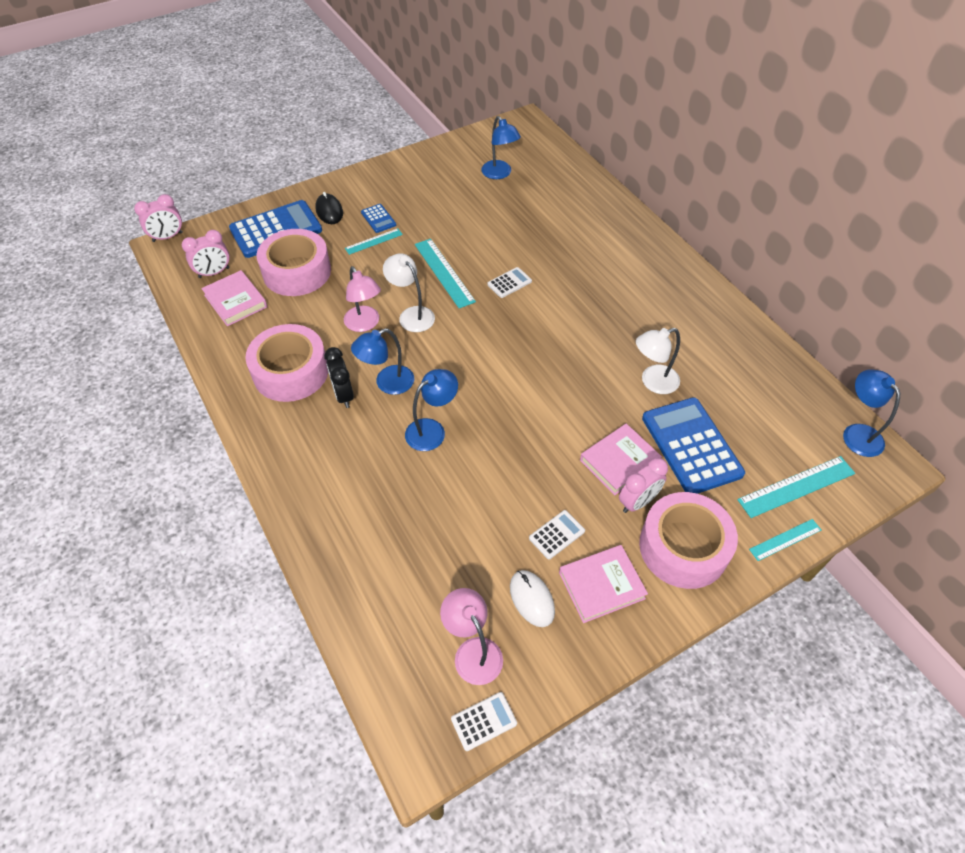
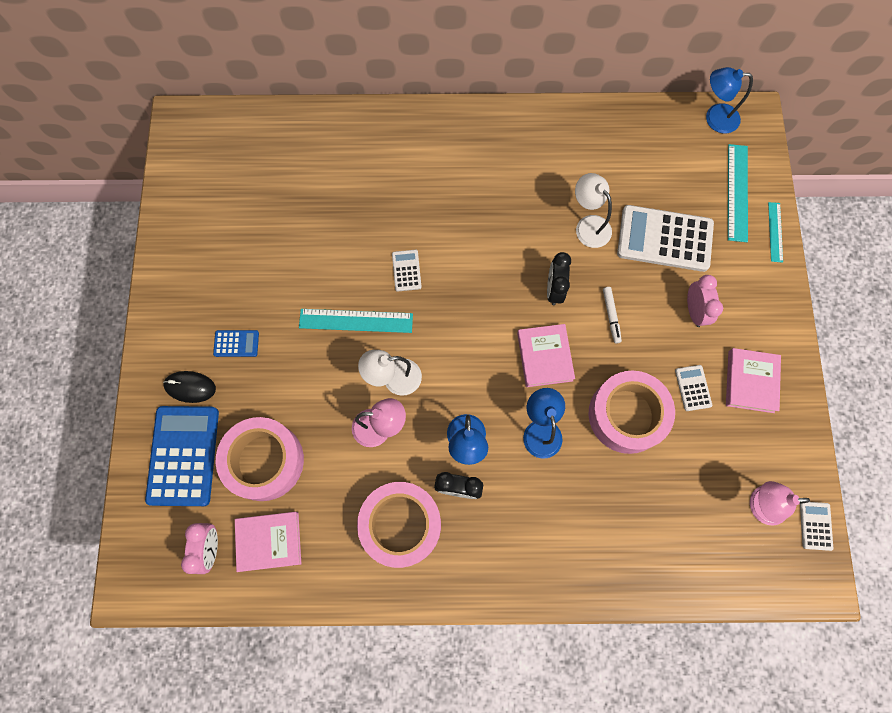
camera: 60 degrees left, 20 degrees up
(168, 237) = (116, 579): pink clock -> none
(373, 241) = (268, 364): turquoise ruler -> none
(499, 174) = (247, 192): blue lamp -> none
(532, 599) = (738, 438): white mouse -> none
(570, 384) = (554, 289): none -> black clock
(578, 436) = (611, 316): none -> white marker
(619, 461) = (651, 300): pink book -> pink book (545, 357)
(652, 382) = (588, 225): white lamp -> white lamp turned 135 degrees clockwise
(683, 547) = (748, 304): pink tape -> pink tape (627, 415)
(691, 446) = (664, 239): blue calculator -> white calculator

